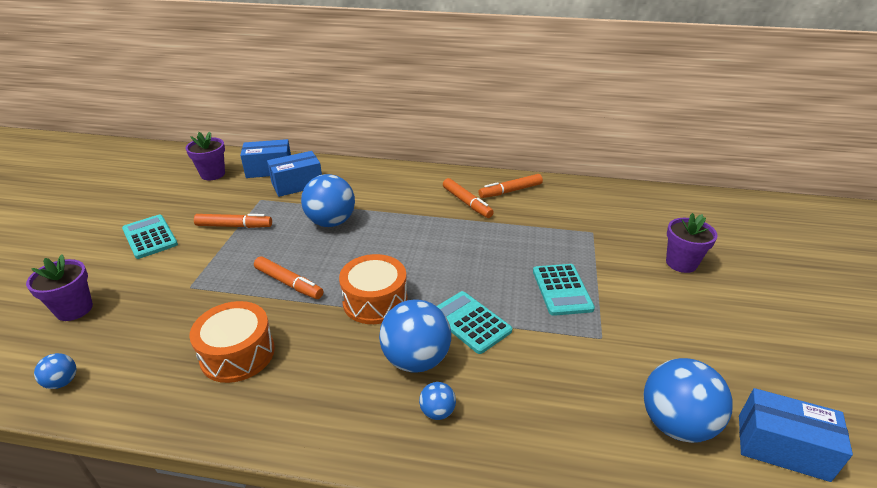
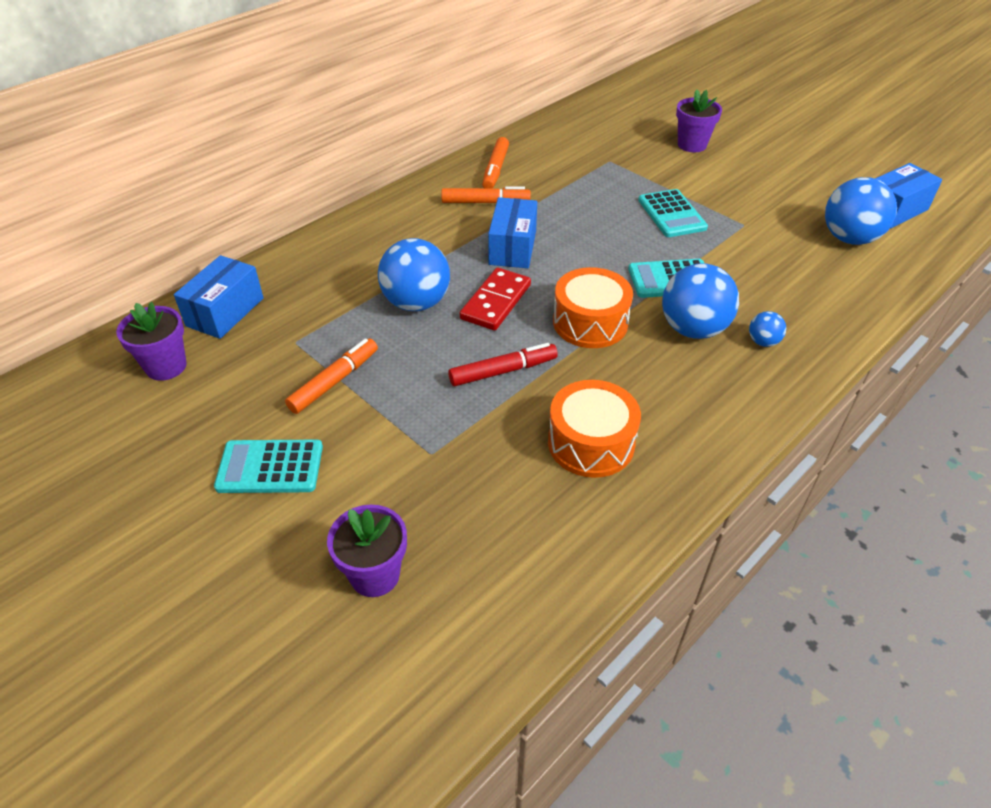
camera: 55 degrees left, 10 degrees up
(62, 382) = (521, 604): blue ball -> none
(289, 283) = (503, 371): orange marker -> red marker
(297, 184) = (297, 301): blue box -> blue box (512, 248)
(360, 251) = (495, 302): none -> red domino
(562, 290) = (671, 214): turquoise calculator -> turquoise calculator turned 45 degrees clockwise

